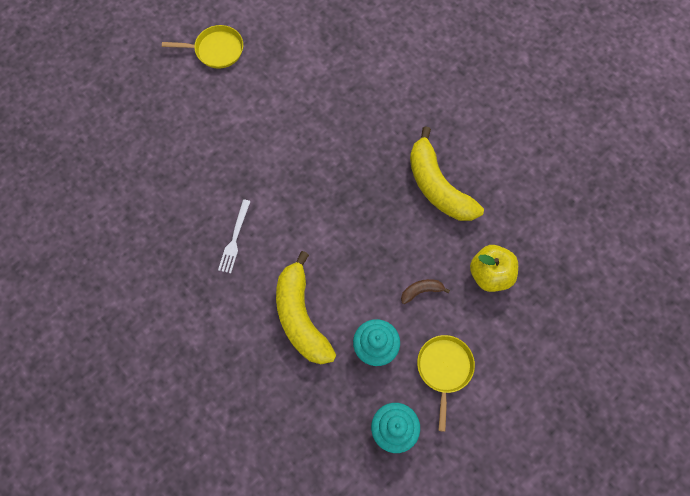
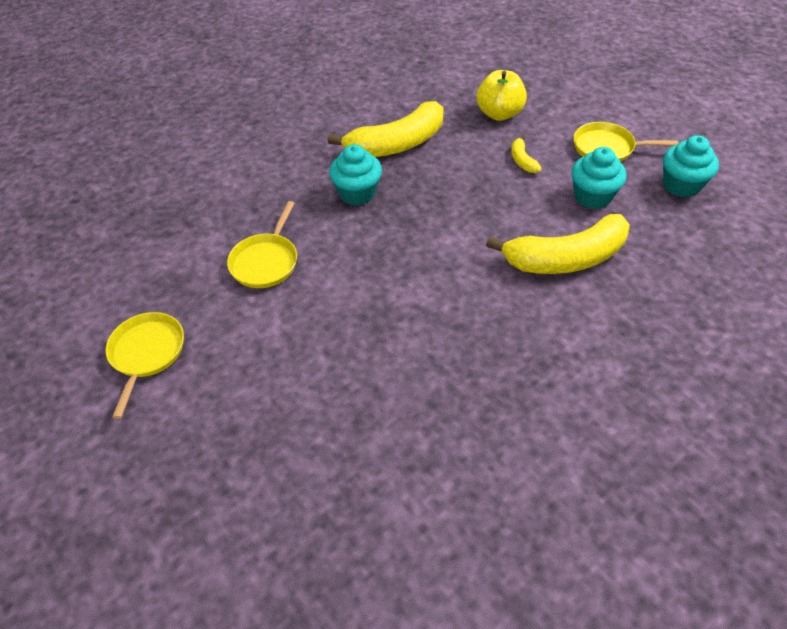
camera: 85 degrees left, 20 degrees down
(234, 239) = (462, 326): white fork -> none
(296, 105) = (266, 262): none -> yellow pan
(372, 159) = (357, 193): none -> turquoise cupcake
(421, 291) = (522, 160): brown banana -> yellow banana

